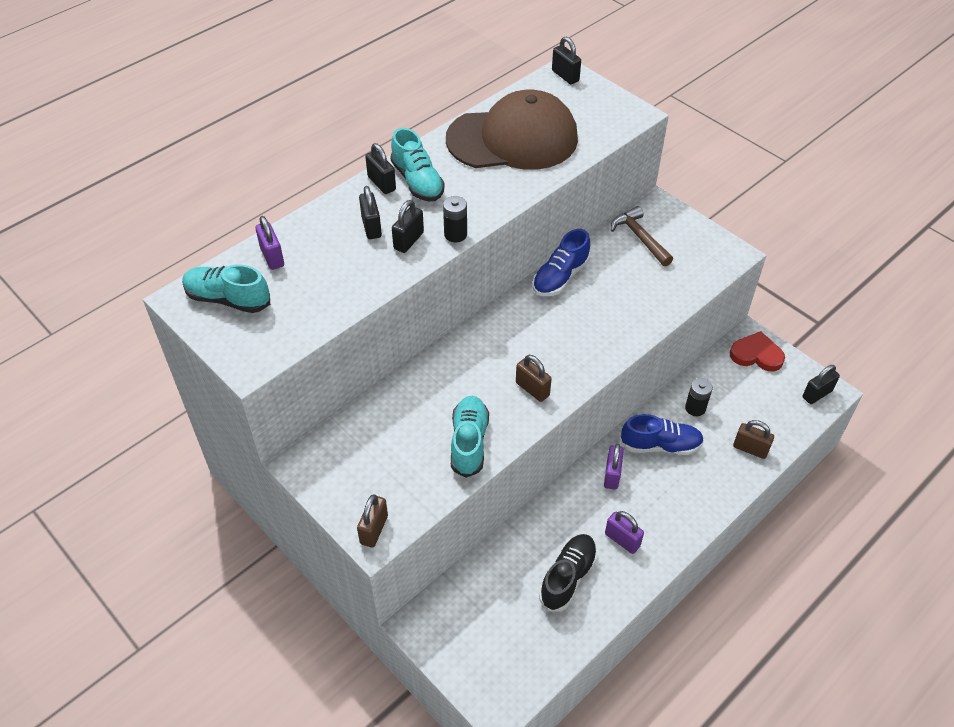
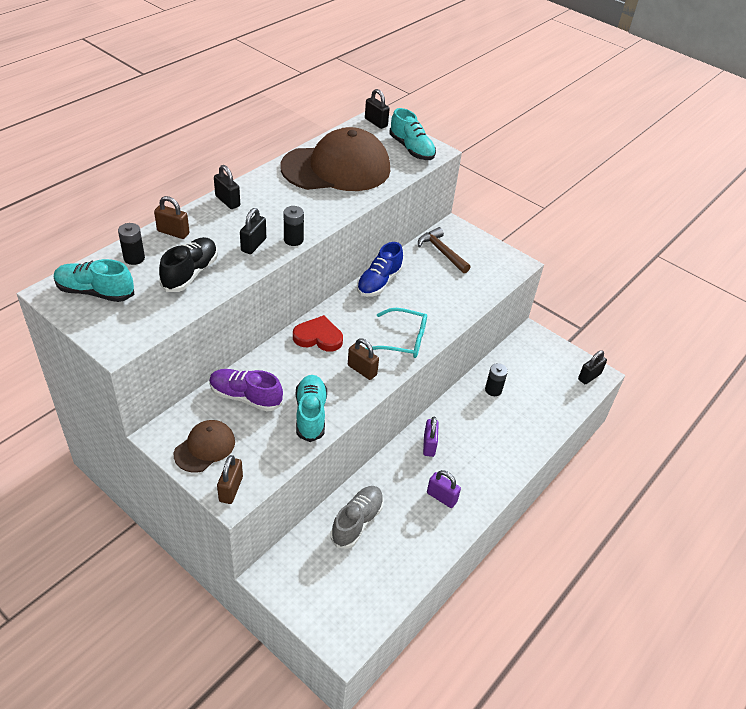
camera: 10 degrees left, 5 degrees down
(272, 257) = (134, 258): purple padlock -> black battery
(347, 479) = (205, 447): none -> brown cap
(371, 227) = (220, 234): black padlock -> none
(396, 419) = (245, 397): none -> purple shoe
(417, 181) = (258, 200): turquoise shoe -> turquoise shoe (411, 149)
(521, 565) = (357, 522): none -> grey shoe
(568, 577) = (398, 530): black shoe -> black shoe (190, 273)
(584, 352) = (403, 340): none -> turquoise glasses
(660, 445) = (467, 420): blue shoe -> none
(750, 449) = (540, 420): brown padlock -> brown padlock (173, 232)
(756, 355) = (538, 347): red heart -> red heart (318, 337)

